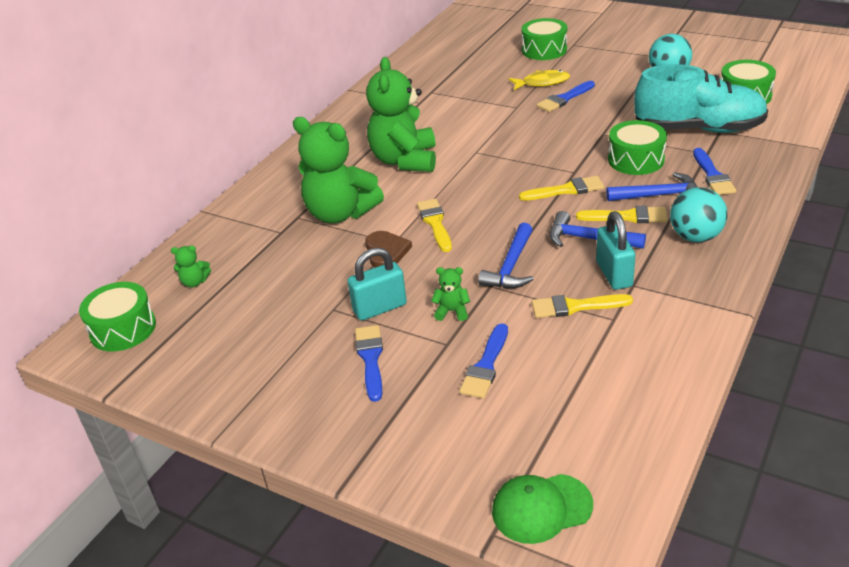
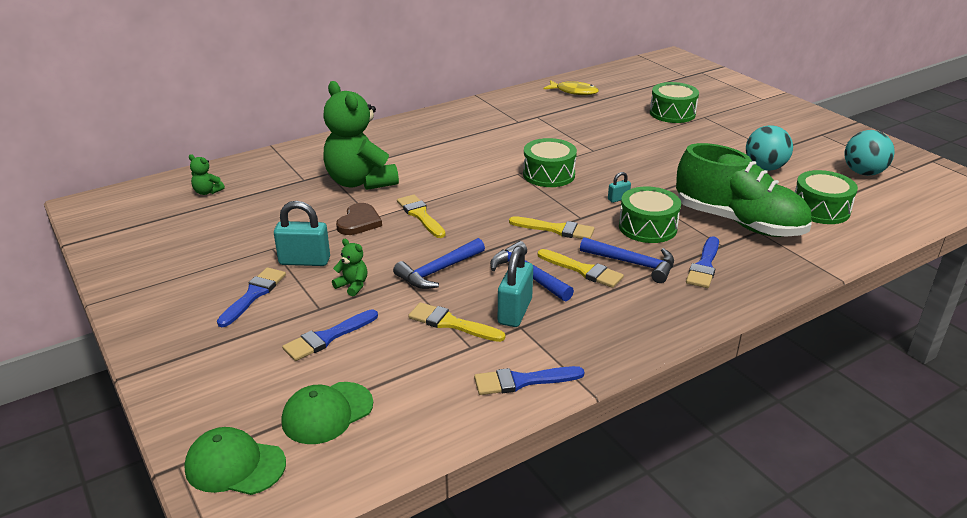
camera: 25 degrees right, 5 degrees down
(123, 329) = (128, 205): green drum -> green drum (549, 174)
(405, 160) = (454, 160): green teddy bear -> none
(435, 223) = (420, 215): yellow brush -> yellow brush turned 45 degrees counterclockwise
(542, 83) = (639, 138): yellow fish -> yellow fish (574, 92)
(564, 99) = (643, 157): blue brush -> blue brush (522, 381)
(564, 427) = (327, 413): none -> green cap
(586, 144) = (618, 199): none -> turquoise padlock
(695, 237) = (625, 310): turquoise ball -> turquoise ball (863, 173)
(699, 129) = (738, 222): turquoise shoe -> green shoe

